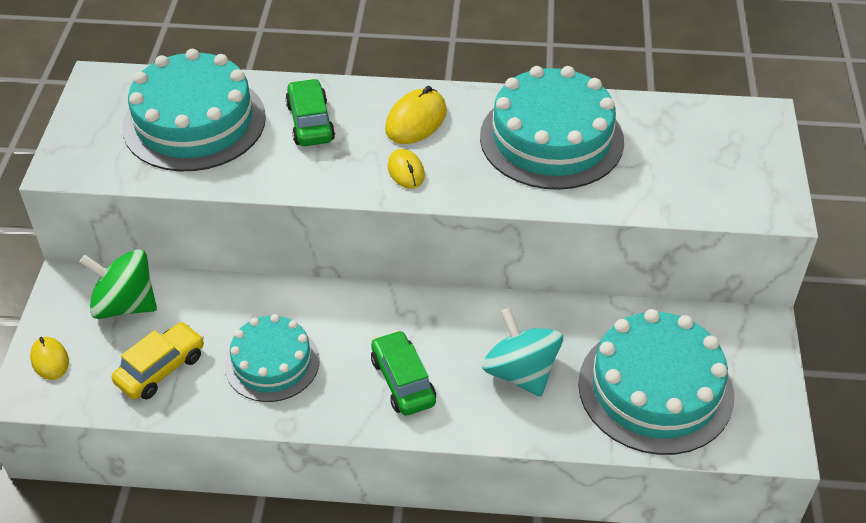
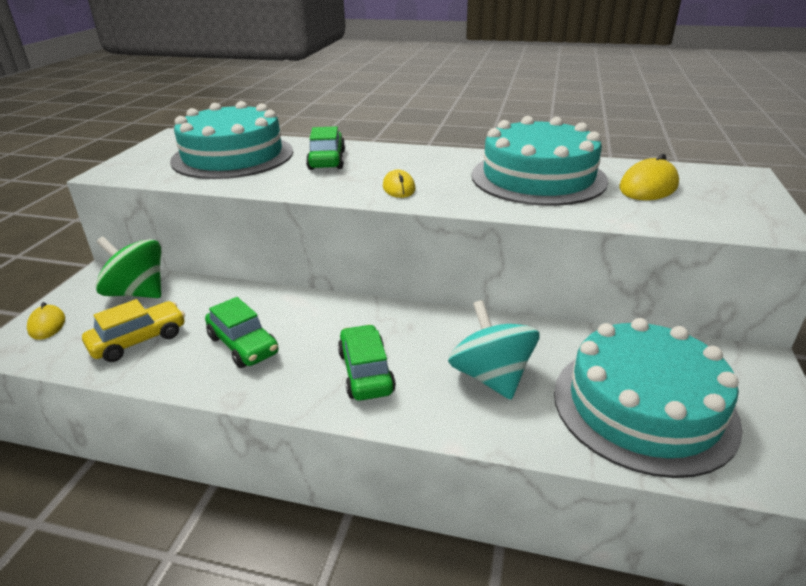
camera: 10 degrees right, 15 degrees down
(272, 363) = (243, 345): turquoise cake -> green car
(416, 120) = (417, 163): yellow mouse -> yellow mouse (648, 187)

